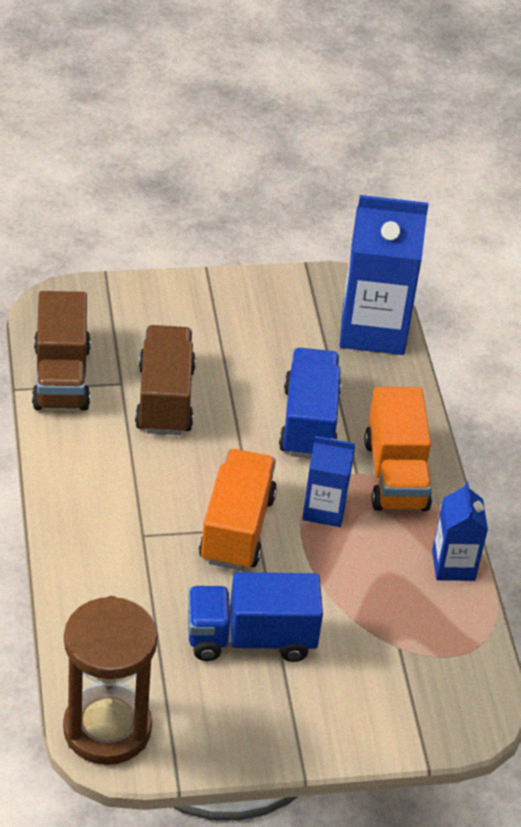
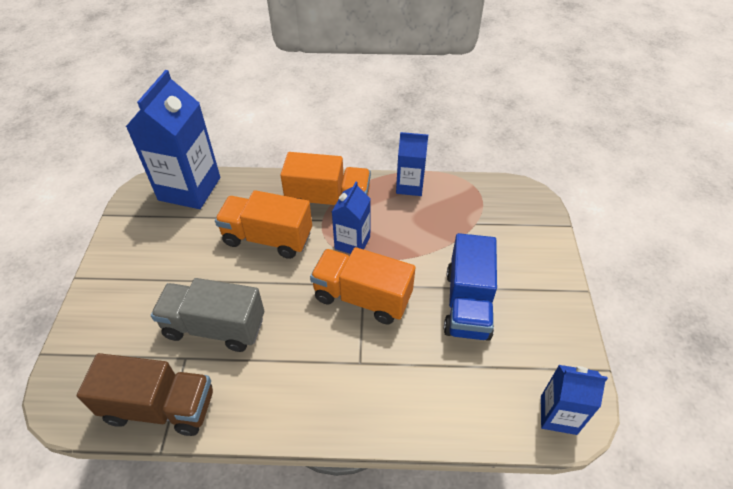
camera: 75 degrees left, 5 degrees up
(107, 729) = (558, 415): brown hourglass -> blue carton
(165, 399) = (214, 327): brown truck -> grey truck
(309, 422) = (267, 238): blue truck -> orange truck

